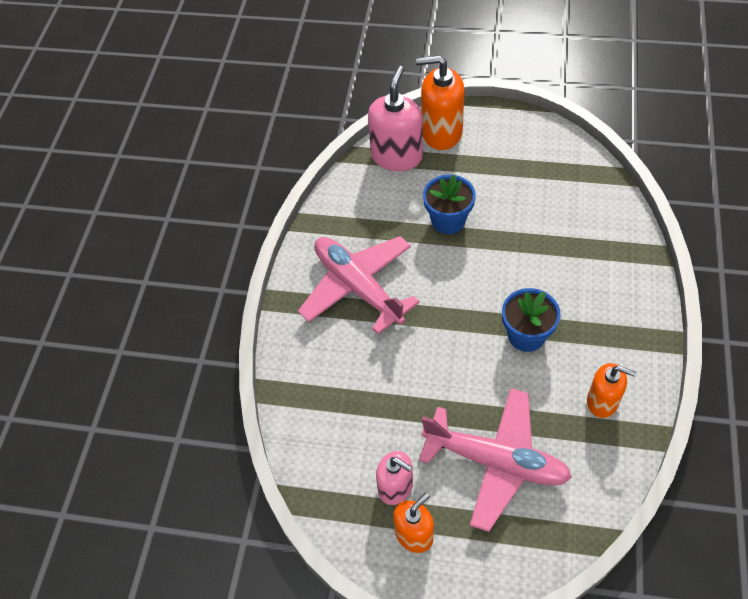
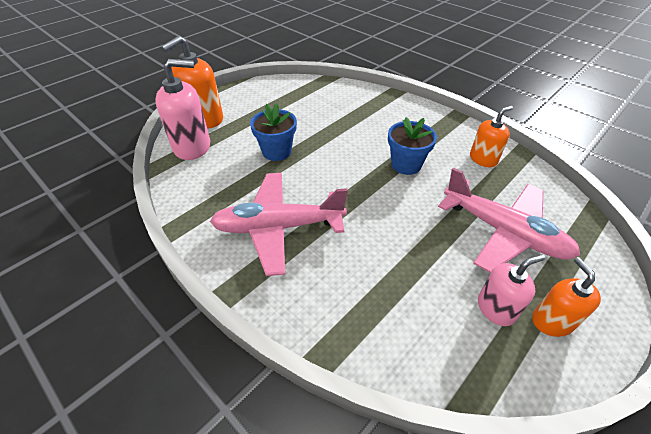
camera: 60 degrees left, 10 degrees down
(397, 156) = (192, 147): pink soap dispenser -> pink soap dispenser turned 120 degrees clockwise
(496, 462) = (503, 232): pink plane -> pink plane turned 75 degrees clockwise

